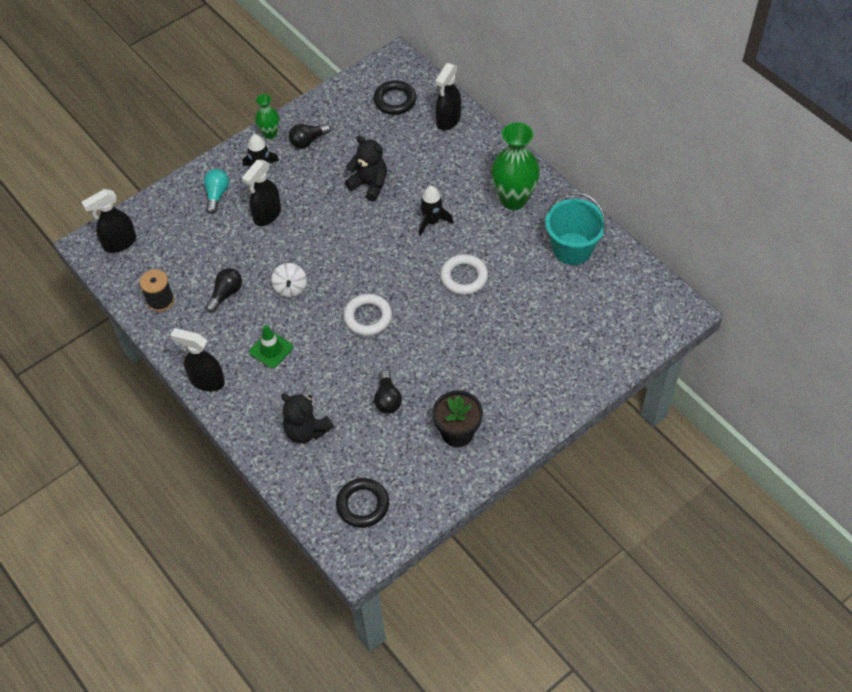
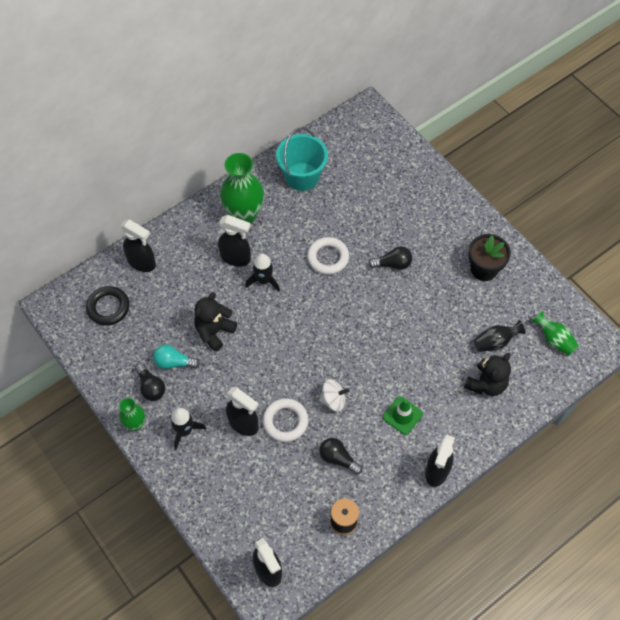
camera: 90 degrees left, 5 degrees up
(217, 195) = (212, 474): turquoise light bulb -> turquoise light bulb (174, 362)
(359, 441) = (495, 342): none -> black vase
(362, 505) = (554, 340): black ring -> green vase
(368, 317) = (368, 334): white ring -> white ring (285, 421)
(387, 399) = (453, 320): black light bulb -> black light bulb (392, 264)
(458, 196) = (236, 258): none -> black spray bottle

